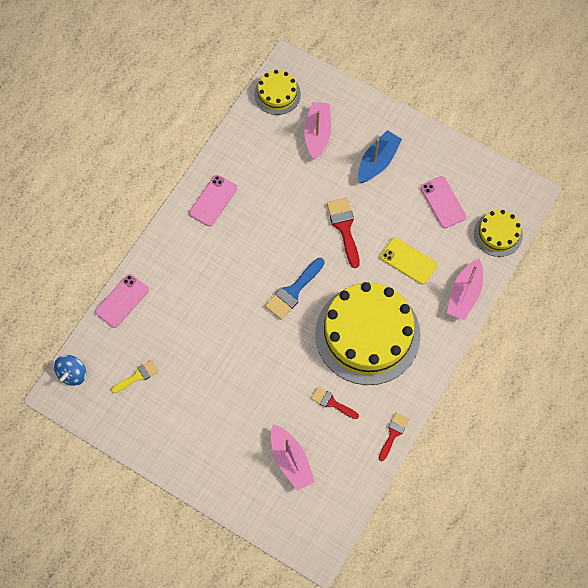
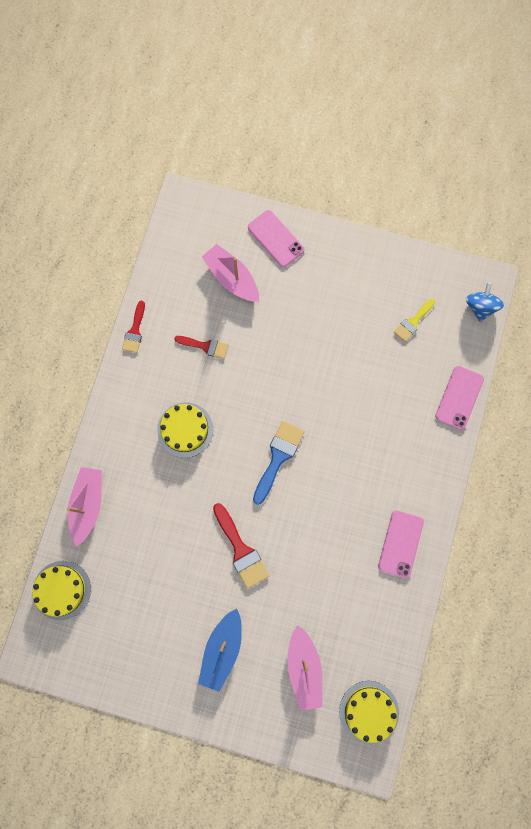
camera: 165 degrees right, 10 degrees up
(367, 334) = (185, 429): yellow cake -> yellow cake, size x0.48
(408, 261) = (159, 528): yellow phone -> none
(443, 202) = (133, 614): pink phone -> pink phone (275, 239)

